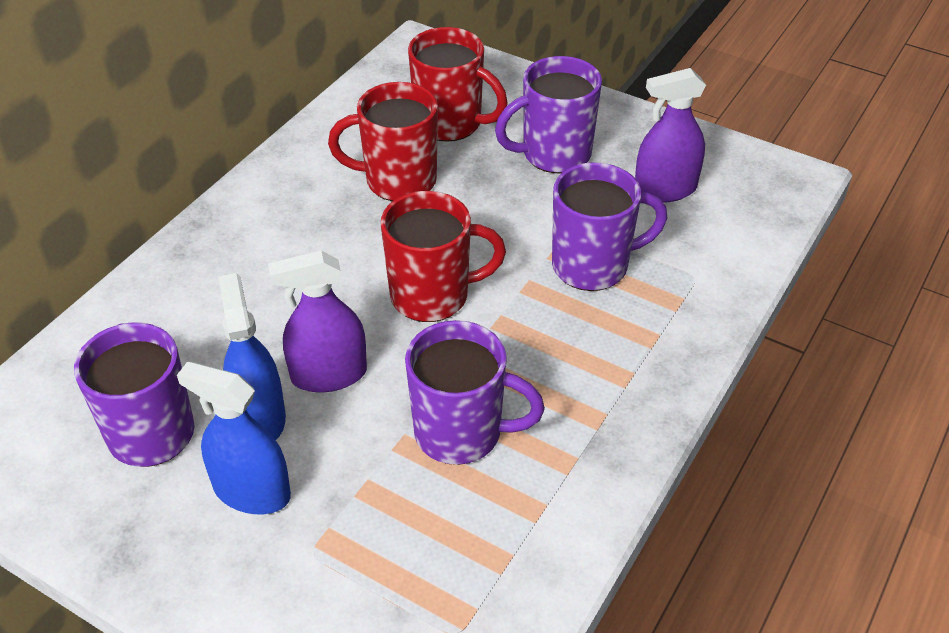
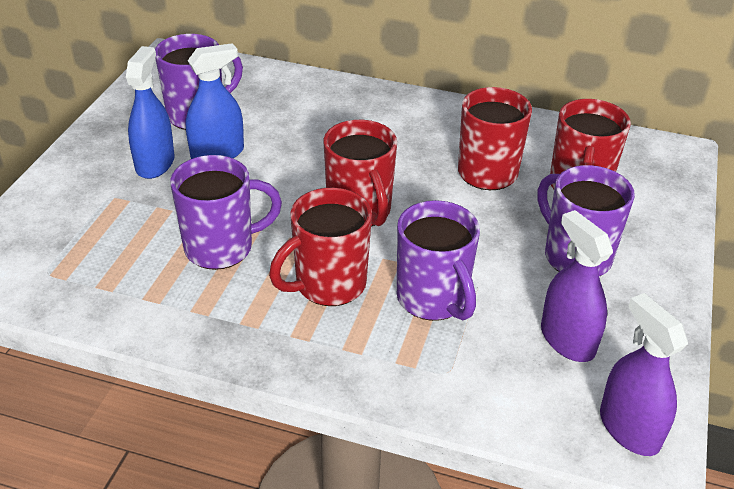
camera: 75 degrees right, 5 degrees down
(329, 375) = (263, 175): purple spray bottle -> purple spray bottle (629, 429)
(461, 433) = (221, 248): purple mug -> purple mug turned 105 degrees counterclockwise
(552, 343) = (328, 285): none -> red mug

